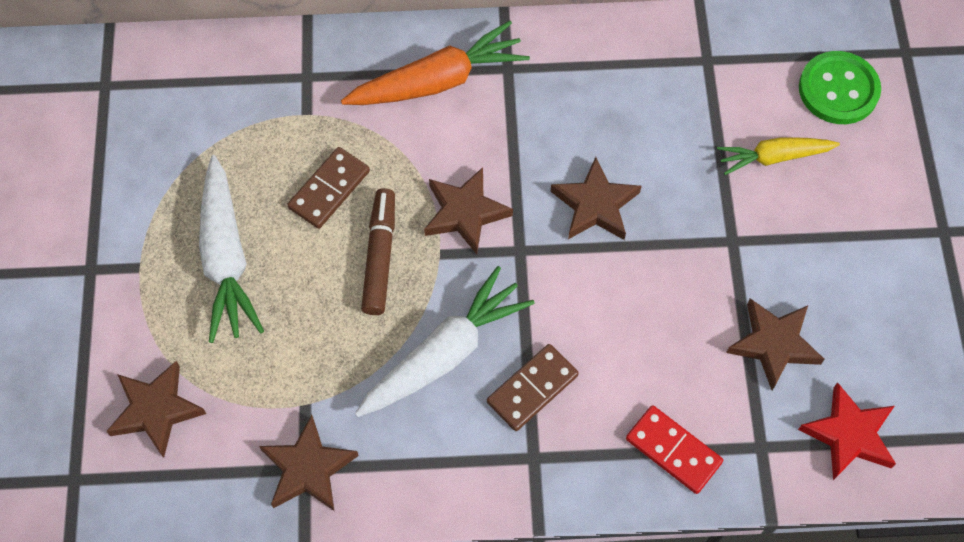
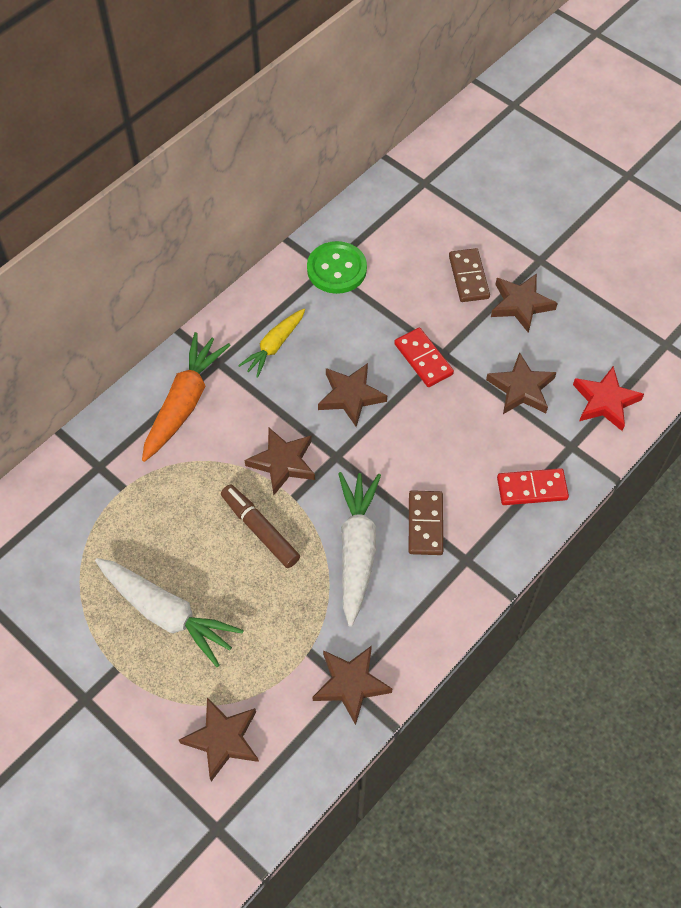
camera: 45 degrees left, 5 degrees down
(329, 190) = (187, 519): brown domino -> brown domino (468, 277)
(706, 229) = (423, 359): none -> red domino
(774, 157) = (417, 292): yellow carrot -> yellow carrot (274, 346)
(838, 90) = (411, 229): green button -> green button (336, 269)
(870, 260) = (521, 304): none -> brown star

